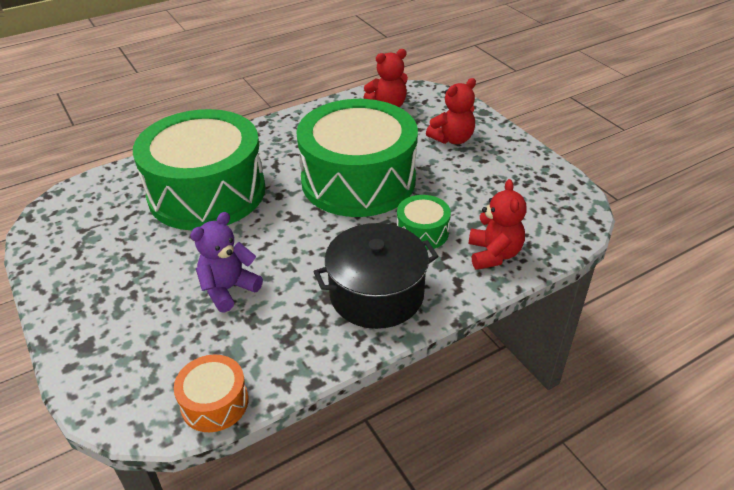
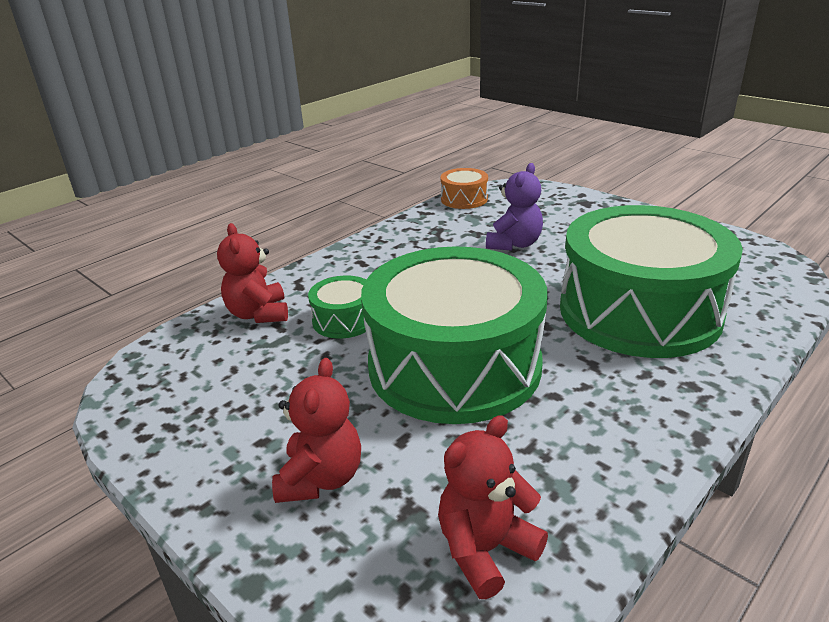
camera: 165 degrees right, 10 degrees down
(376, 294) = (376, 264): black pot -> none
(452, 139) = (321, 478): red teddy bear -> red teddy bear turned 150 degrees clockwise

